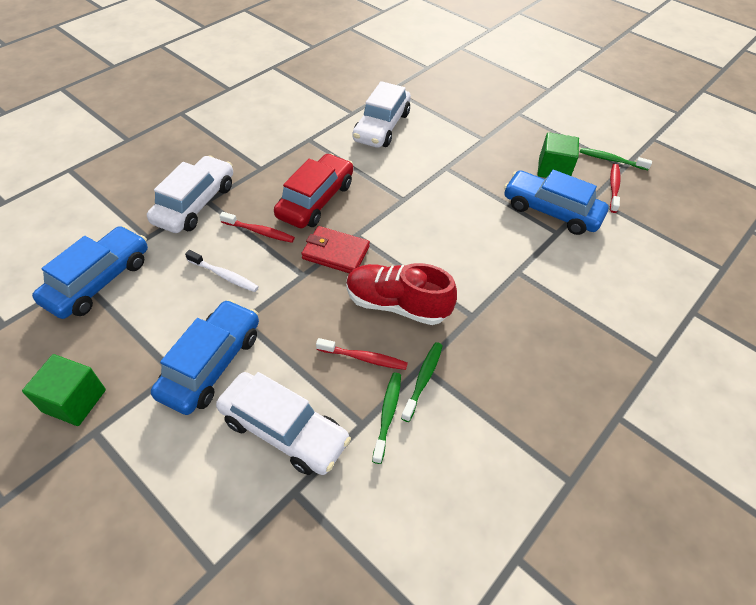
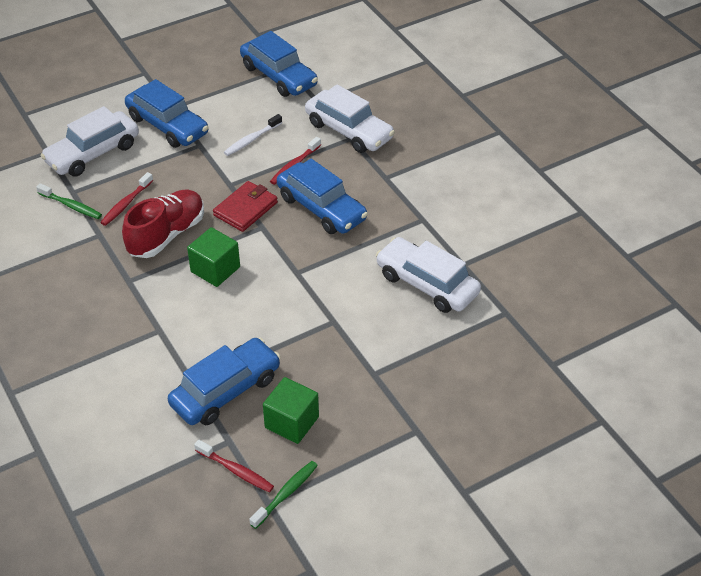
camera: 110 degrees right, 5 degrees down
(74, 401) = (174, 65): green cube -> green cube (215, 269)
(316, 200) = (321, 208): red car -> blue car
(423, 379) = (87, 232): green toothbrush -> none

